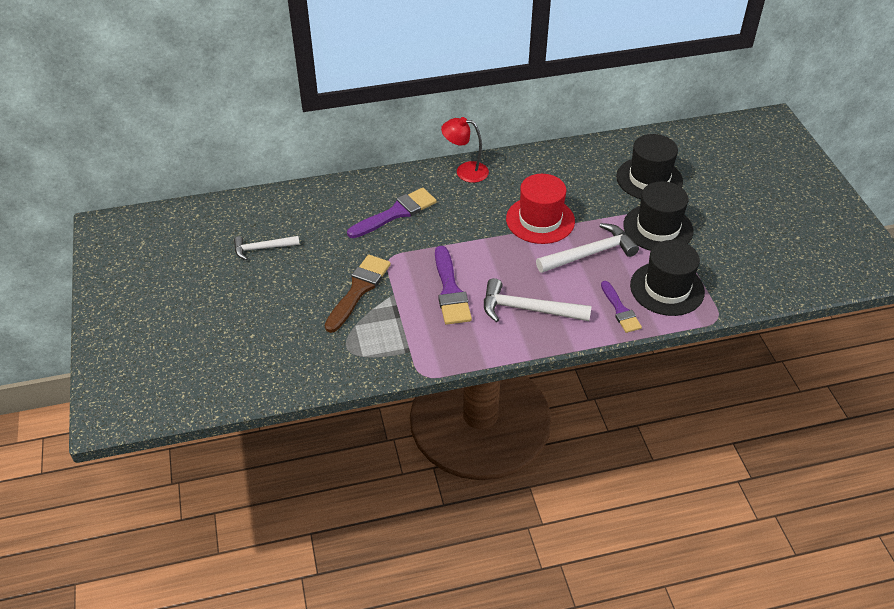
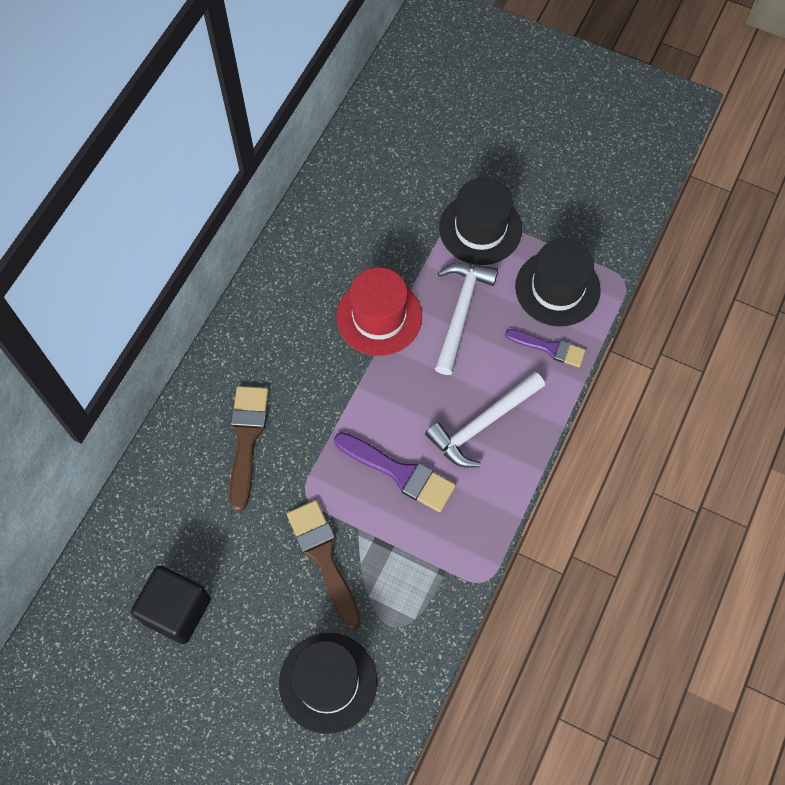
camera: 50 degrees left, 20 degrees up
(262, 248) = (176, 610): white hammer -> black cube
(395, 213) = (246, 440): purple brush -> brown brush
(465, 171) = (247, 326): red lamp -> none
(649, 179) = (412, 178): black hat -> black hat (328, 682)

